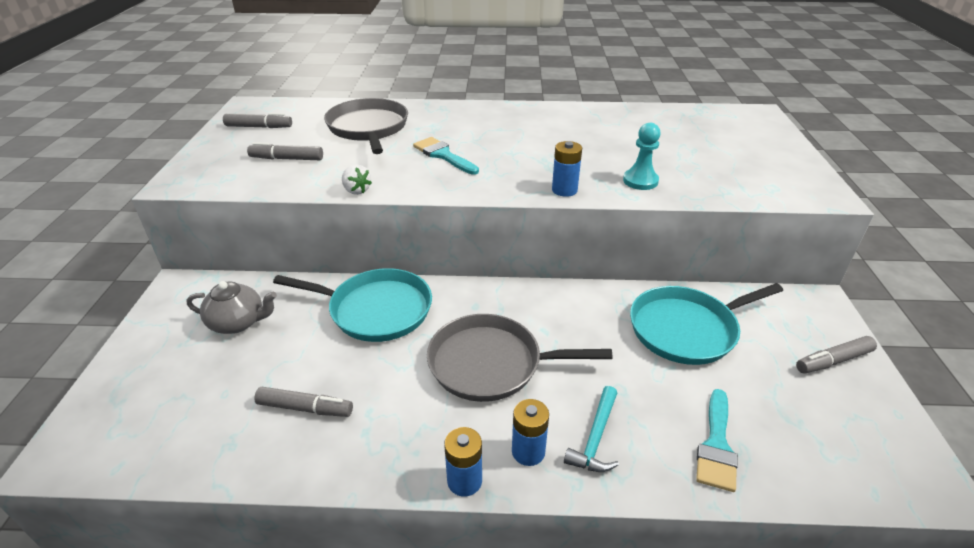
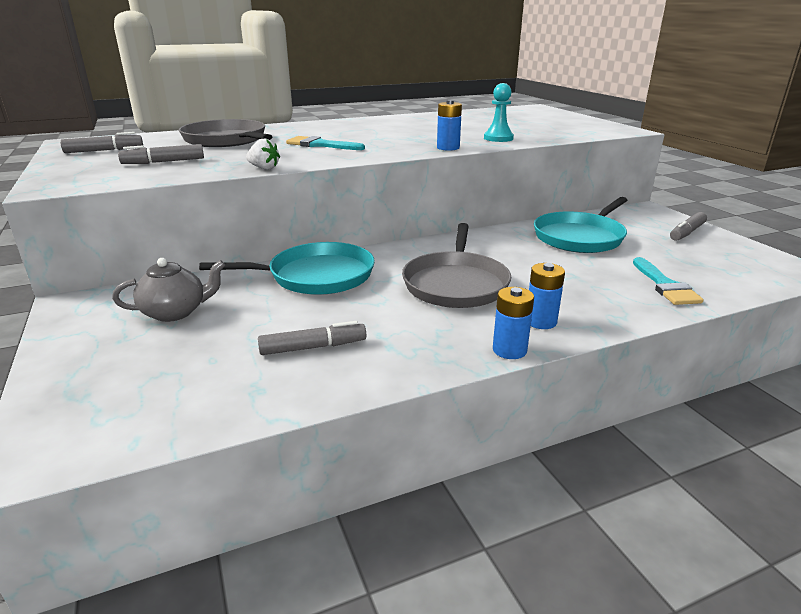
camera: 25 degrees left, 10 degrees down
(491, 363) = (456, 284): grey pan -> grey pan turned 60 degrees counterclockwise
(595, 438) = (581, 302): turquoise hammer -> none

